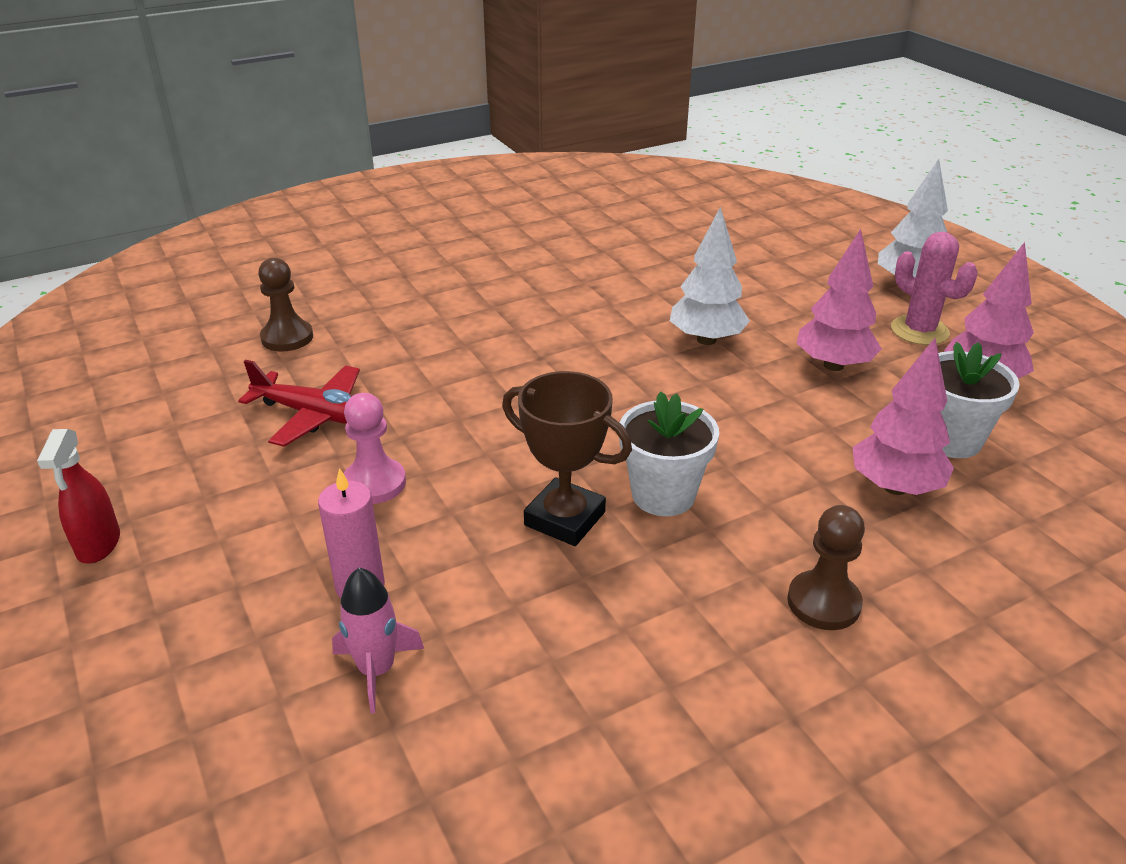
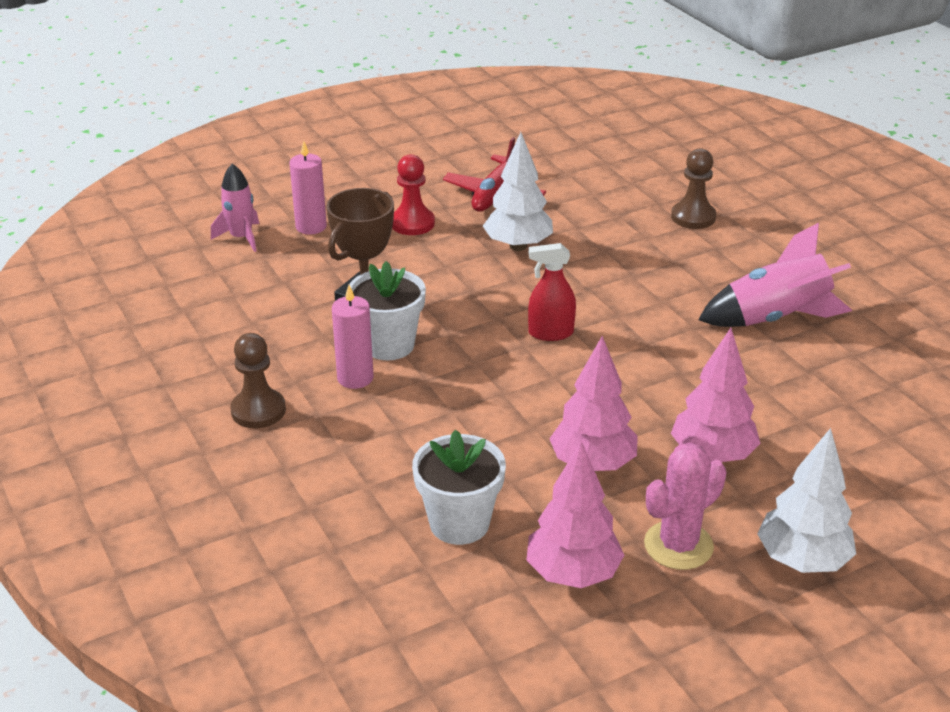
camera: 90 degrees right, 0 degrees up
(98, 545) = (361, 142): red spray bottle -> red spray bottle (550, 333)
(287, 338) = (602, 171): brown pawn -> brown pawn (693, 217)
(374, 483) = (412, 223): pink pawn -> red pawn
(594, 266) = (775, 318): none -> pink rocket
(706, 340) = (632, 383): white tree -> white tree (518, 246)
(735, 520) = (355, 378): none -> pink candle
(894, 487) = (389, 471): pink tree -> pink tree (712, 455)

